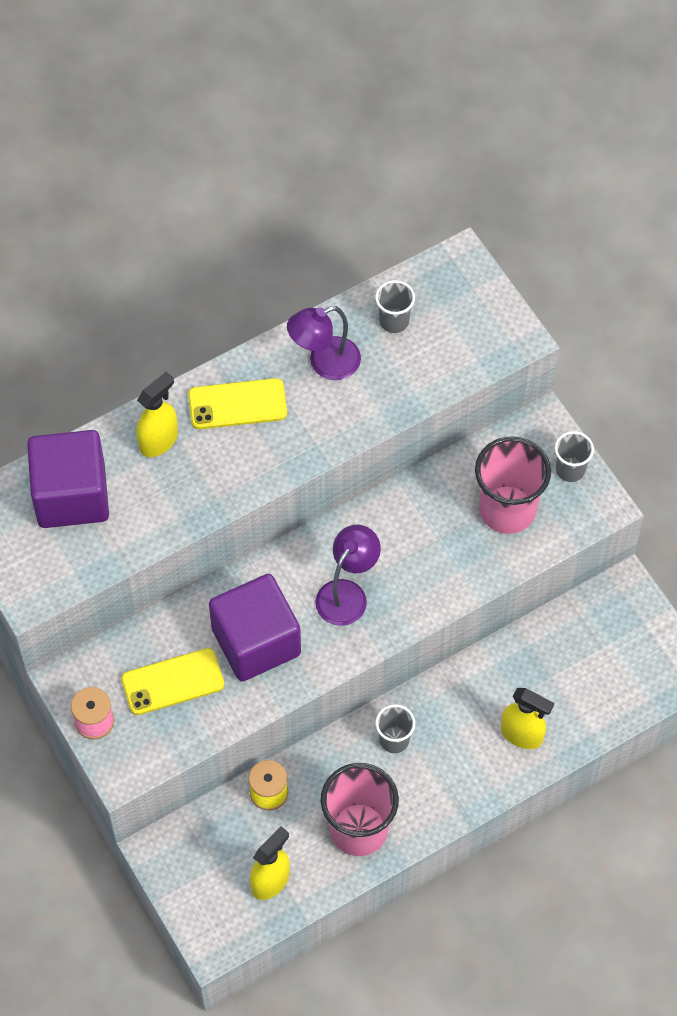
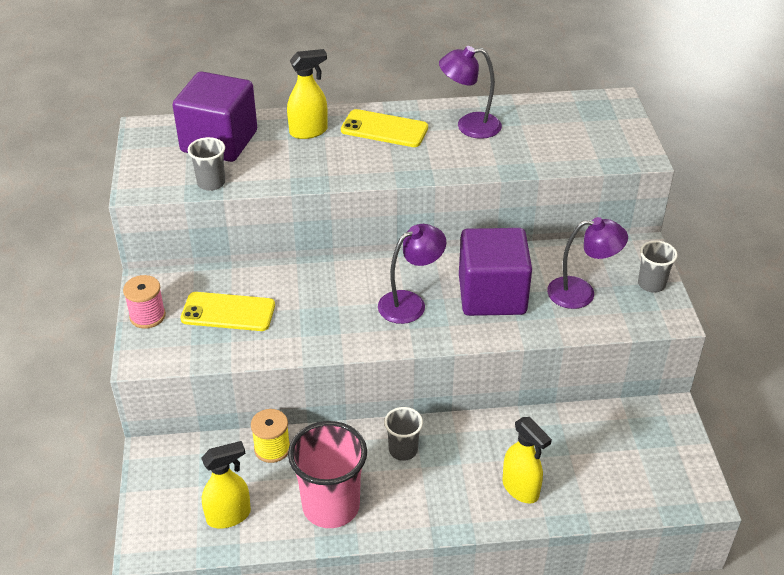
camera: 25 degrees right, 20 degrees down
(256, 642) = (314, 309): purple cube -> purple cube (492, 295)
(394, 321) = (540, 119): grey cup -> grey cup (211, 183)
(507, 510) = (581, 293): pink cup -> purple lamp

